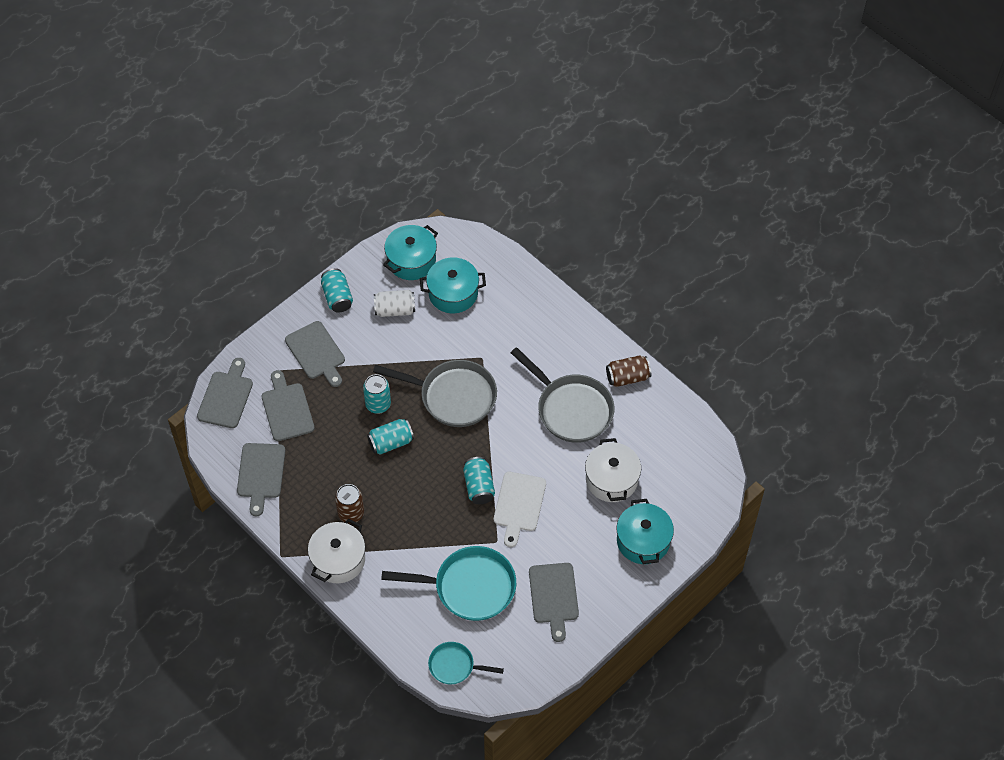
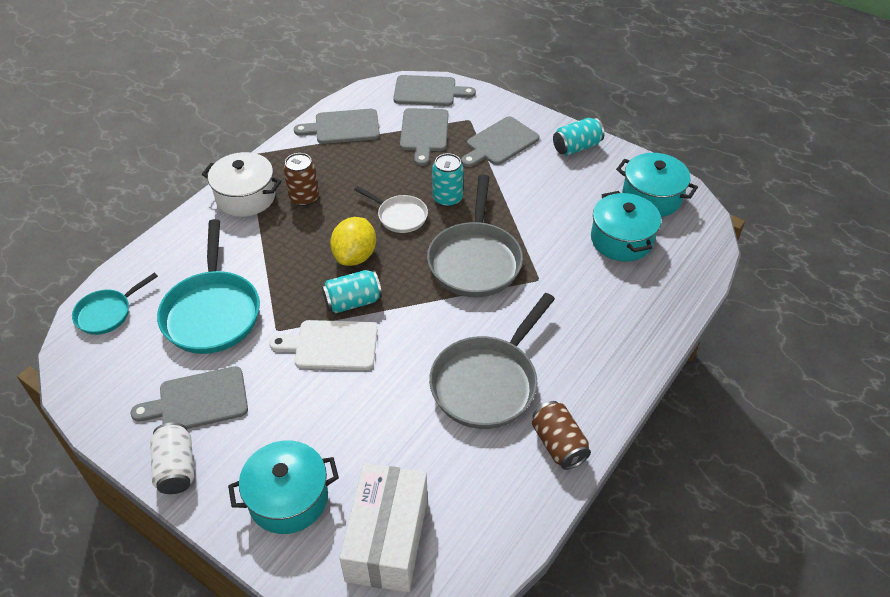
camera: 80 degrees right, 10 degrees down
(287, 409) = (424, 133): grey cutting board -> grey cutting board turned 120 degrees clockwise
(391, 442) = (399, 216): turquoise can -> white pan
(395, 310) = (578, 194): white can -> white can (176, 468)
(430, 480) = (355, 256): none -> yellow lemon
(454, 666) = (107, 313): turquoise pan -> turquoise pan turned 135 degrees counterclockwise
(611, 479) = (384, 445): white pot -> none
(680, 486) = (387, 539): none -> white box

